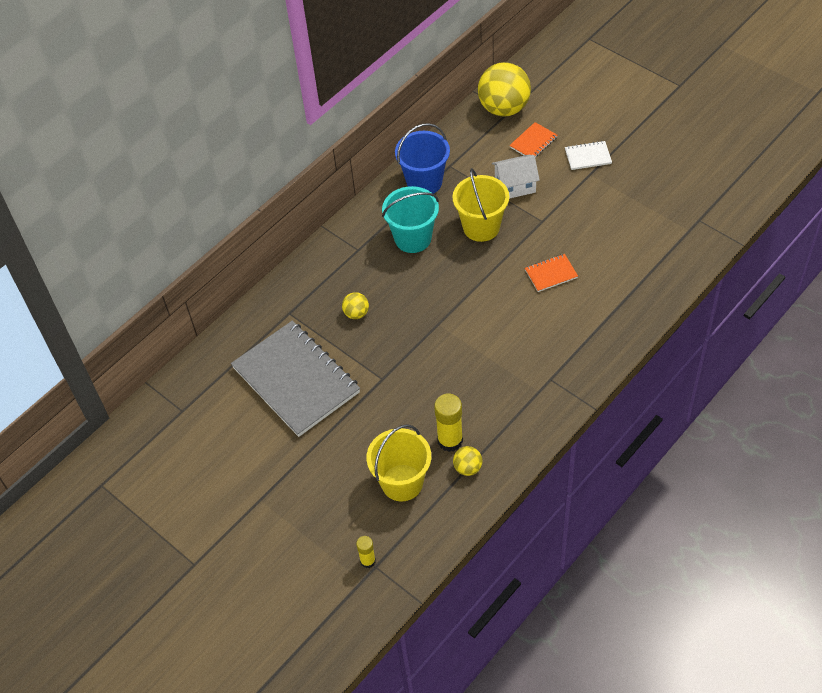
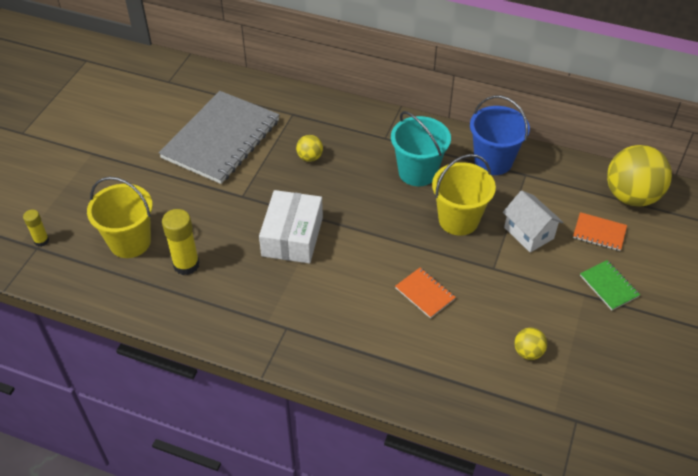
camera: 65 degrees right, 5 degrees down
(450, 350) = (292, 236): none -> white box
(468, 468) = (158, 287): yellow ball -> yellow ball (528, 352)
(588, 156) = (608, 286): white notebook -> green notebook

